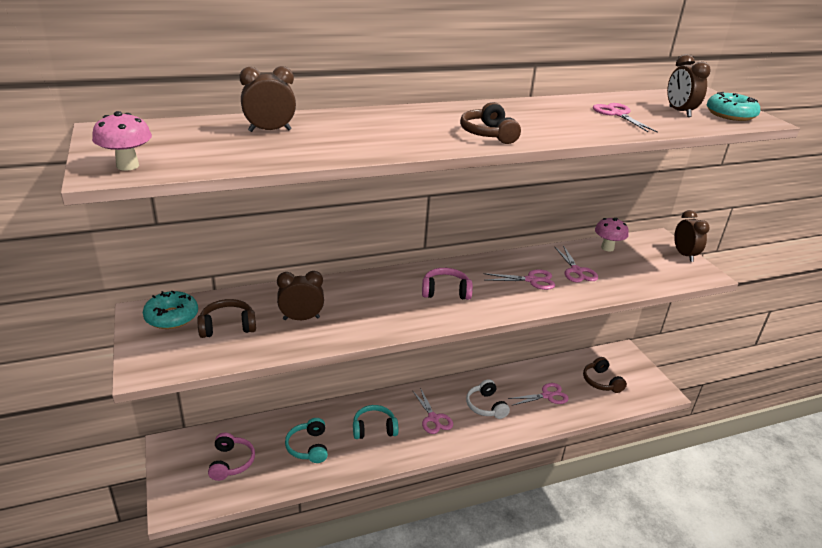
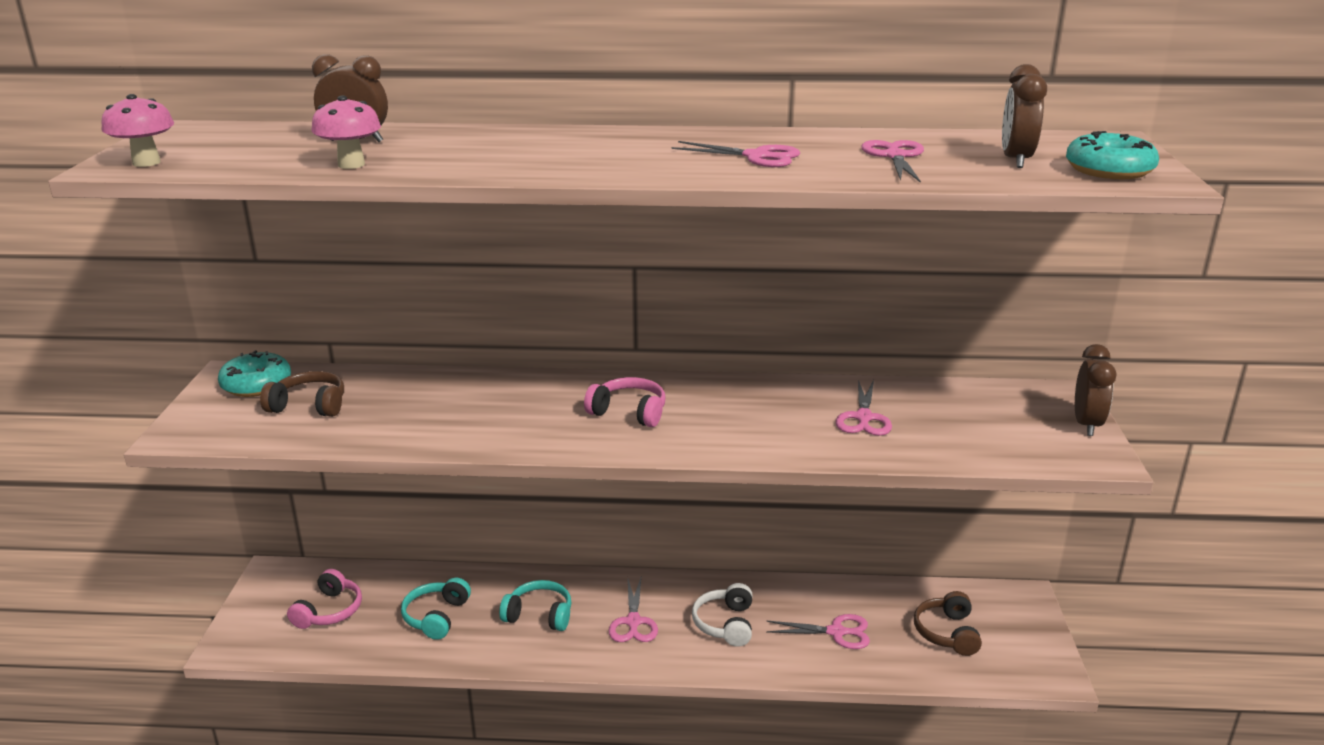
camera: 25 degrees right, 5 degrees down
(301, 318) = (404, 412): brown clock -> none
(488, 134) = (640, 165): brown headphones -> none
(531, 280) = (776, 418): pink scissors -> pink scissors (757, 157)
(607, 248) = (951, 394): pink mushroom -> pink mushroom (351, 164)

